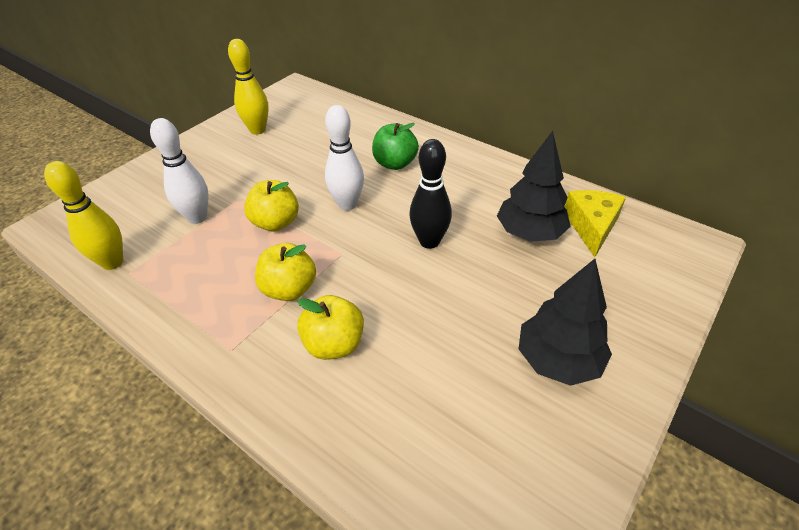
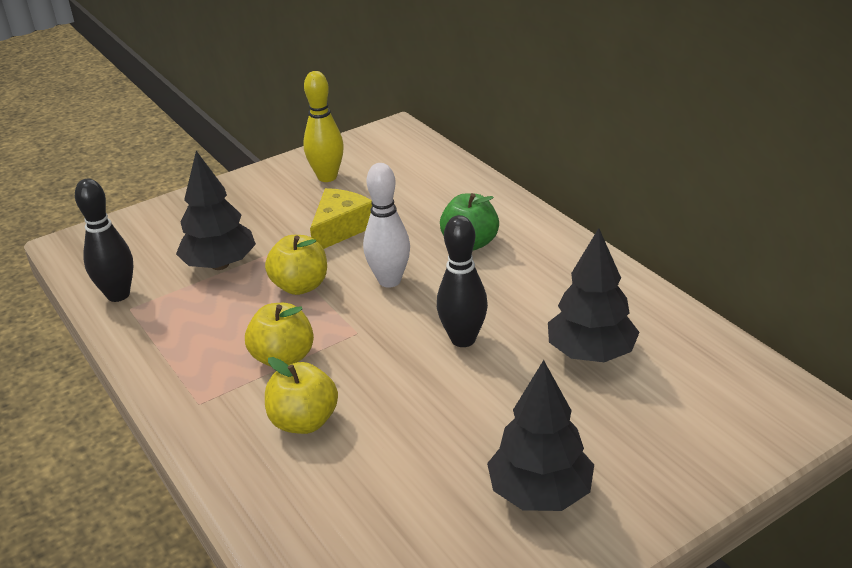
camera: 20 degrees right, 10 degrees down
(112, 262) = (118, 295): yellow bowling pin -> black bowling pin
(197, 217) = (220, 265): white bowling pin -> black tree
(591, 226) = (675, 361): yellow cheese -> yellow cheese (340, 229)

